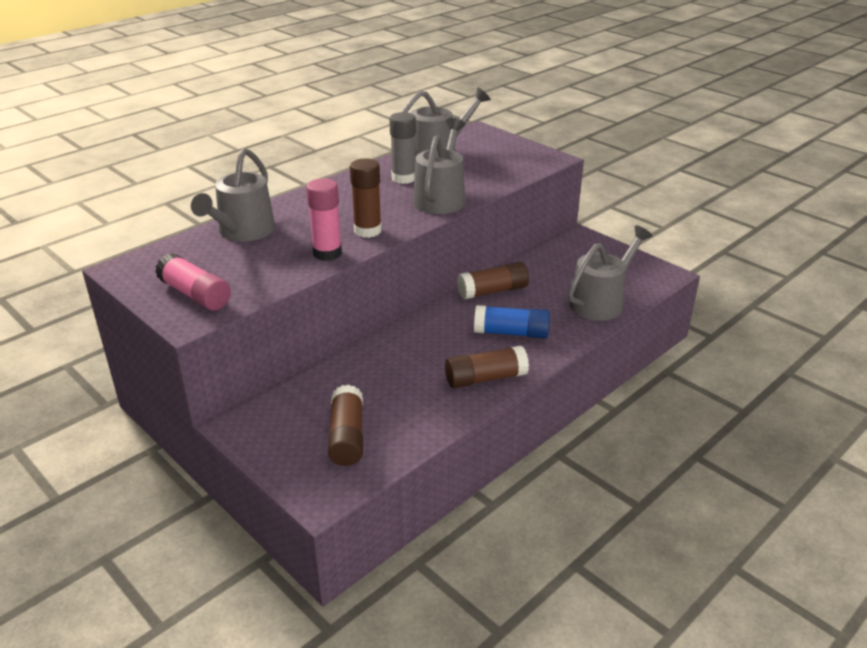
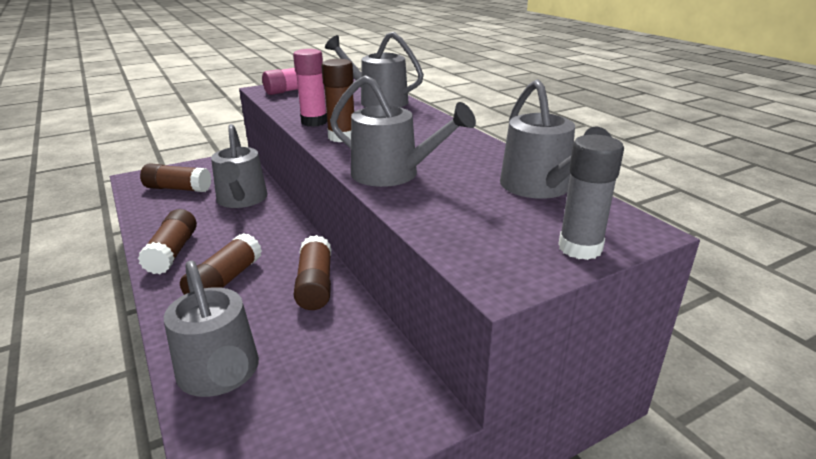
camera: 105 degrees right, 5 degrees down
(364, 373) = (241, 200): none -> grey watering can
(403, 178) = (459, 161): grey glue stick -> grey glue stick (580, 248)
(511, 333) = (225, 281): blue glue stick -> brown glue stick

